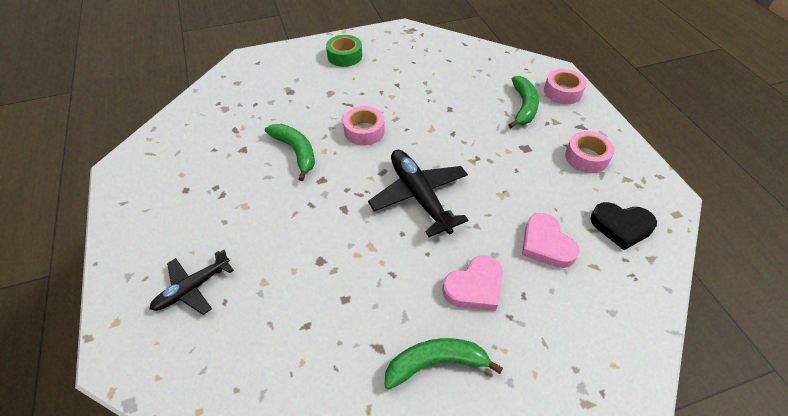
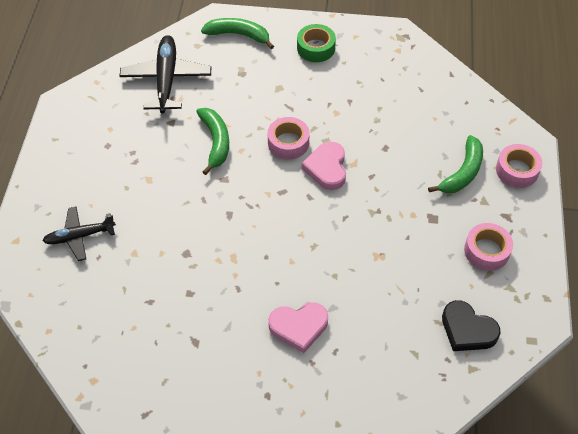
camera: 25 degrees right, 5 degrees up
(419, 196) = (301, 228): black plane -> black plane (166, 80)
(435, 363) = (231, 372): green banana -> green banana (239, 35)
(546, 244) = (385, 317): pink heart -> pink heart (327, 168)

